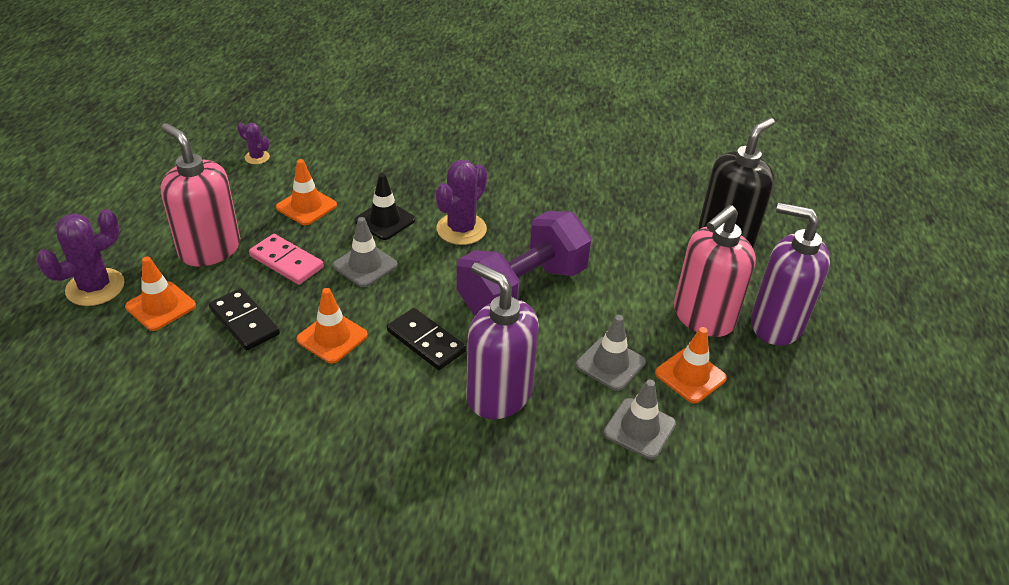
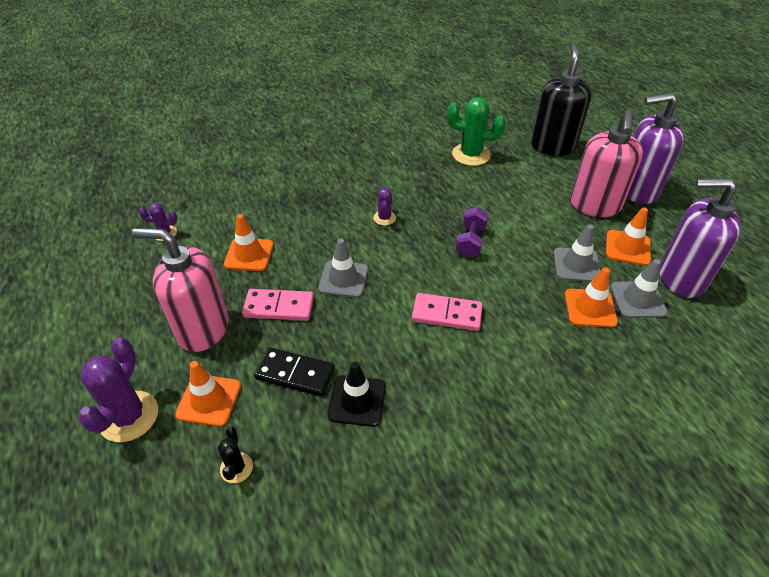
camera: 30 degrees left, 5 degrees up
(131, 367) = (236, 468): none -> black cactus
(332, 337) = (377, 348): orange traffic cone -> orange traffic cone (590, 308)
(385, 220) = (322, 237): black traffic cone -> black traffic cone (357, 401)
(426, 341) = (446, 314): black domino -> pink domino
(461, 229) = (384, 218): purple cactus -> purple cactus, size x0.53
(498, 395) = (534, 326): purple soap dispenser -> purple soap dispenser (680, 278)
(523, 289) = (470, 242): purple dumbbell -> purple dumbbell, size x0.47
(619, 207) = (471, 155): none -> green cactus

